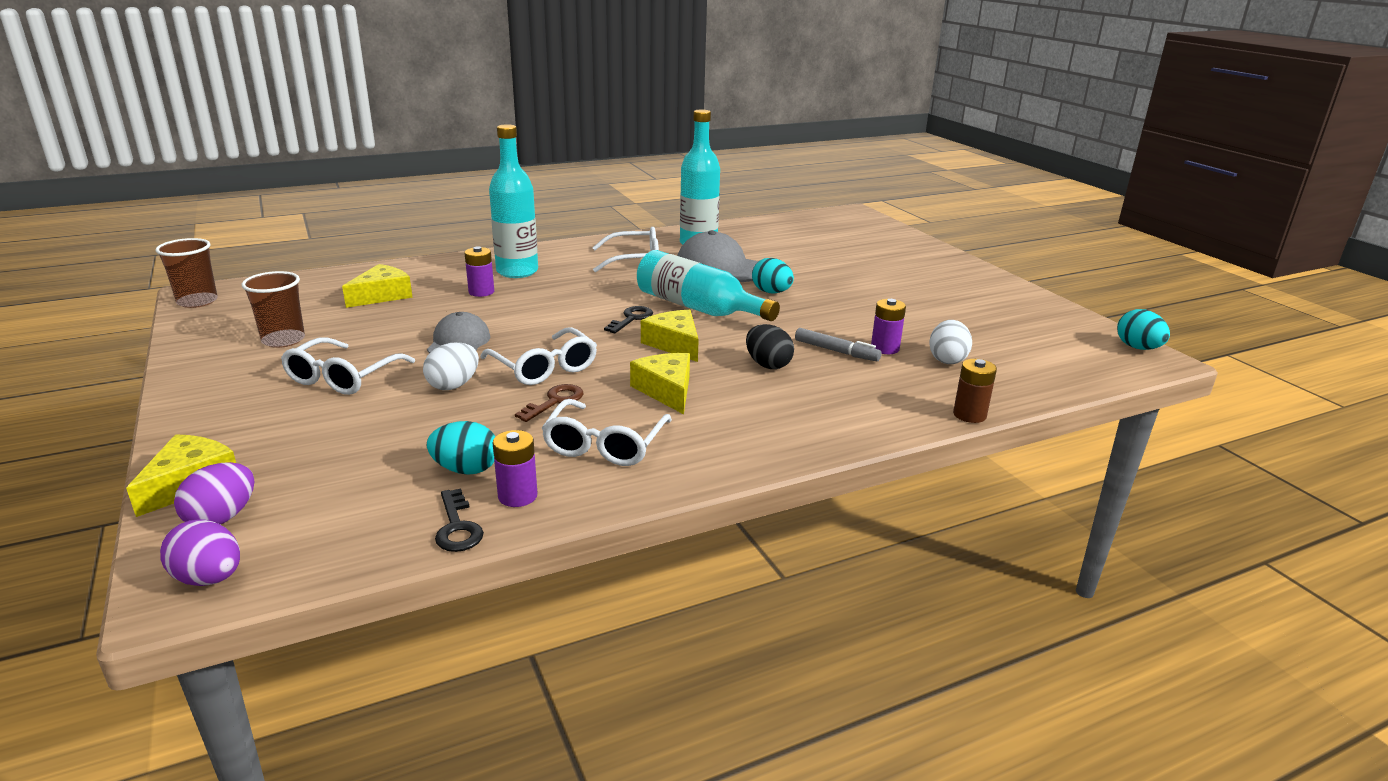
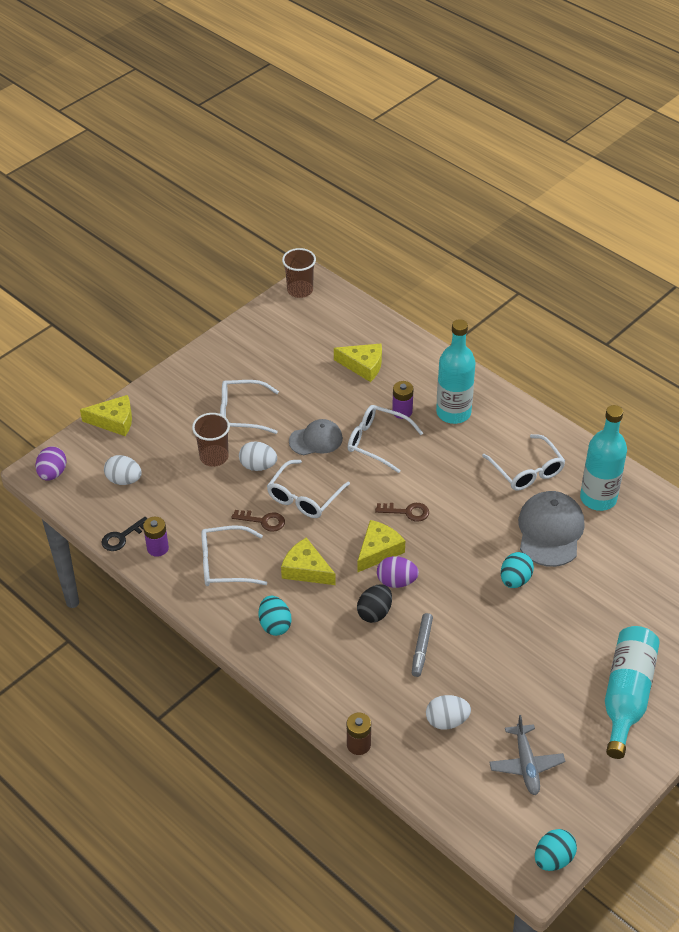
camera: 70 degrees right, 20 degrees up
(222, 517) = (93, 450): purple egg -> purple egg (396, 581)
(283, 340) = (272, 360): brown cup -> brown cup (214, 457)
(334, 499) = (124, 480): none -> white egg
(466, 469) = (172, 516): turquoise egg -> turquoise egg (275, 625)
(509, 312) = (377, 442): none -> white glasses
(631, 319) = (407, 512): black key -> brown key
(666, 390) = (306, 570): yellow cheese -> yellow cheese turned 105 degrees counterclockwise
(698, 308) = (452, 543): turquoise bottle -> turquoise bottle (626, 696)
(885, 348) = (445, 677): purple battery -> none
(1015, 335) = (526, 764): none -> grey plane

